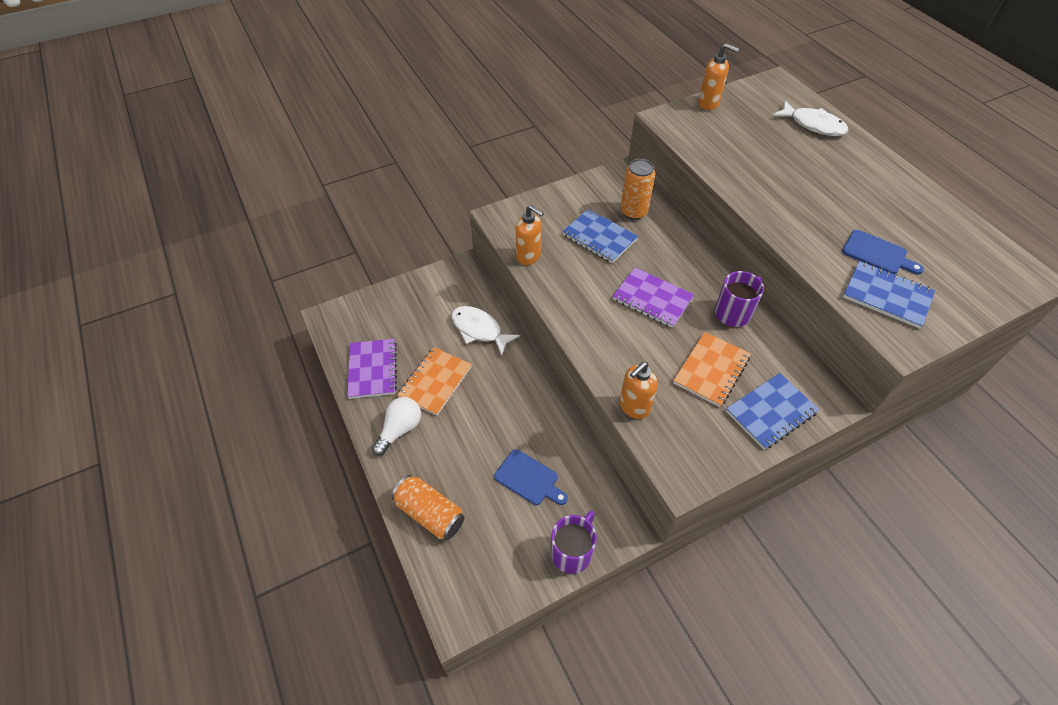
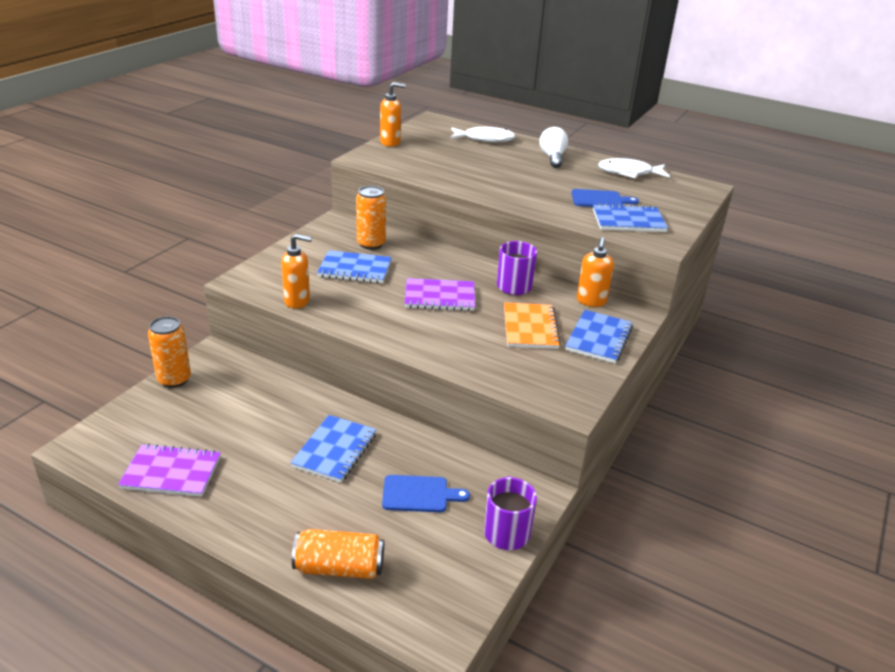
camera: 35 degrees left, 20 degrees down
(373, 369) = (171, 472): purple notebook -> purple notebook turned 45 degrees counterclockwise
(400, 429) = (247, 511): white light bulb -> white light bulb (552, 158)
(422, 283) = (174, 379): none -> orange can
(435, 382) = (256, 456): orange notebook -> none
(479, 330) = (271, 397): white fish -> white fish (629, 173)
(493, 404) = (335, 450): none -> blue notebook
(634, 407) = (489, 374): orange soap dispenser -> orange soap dispenser (591, 301)

